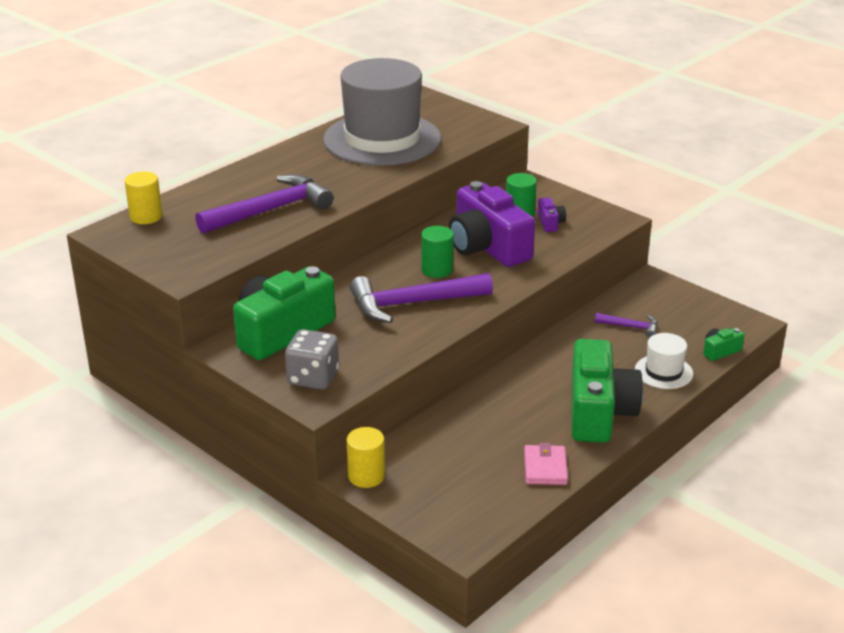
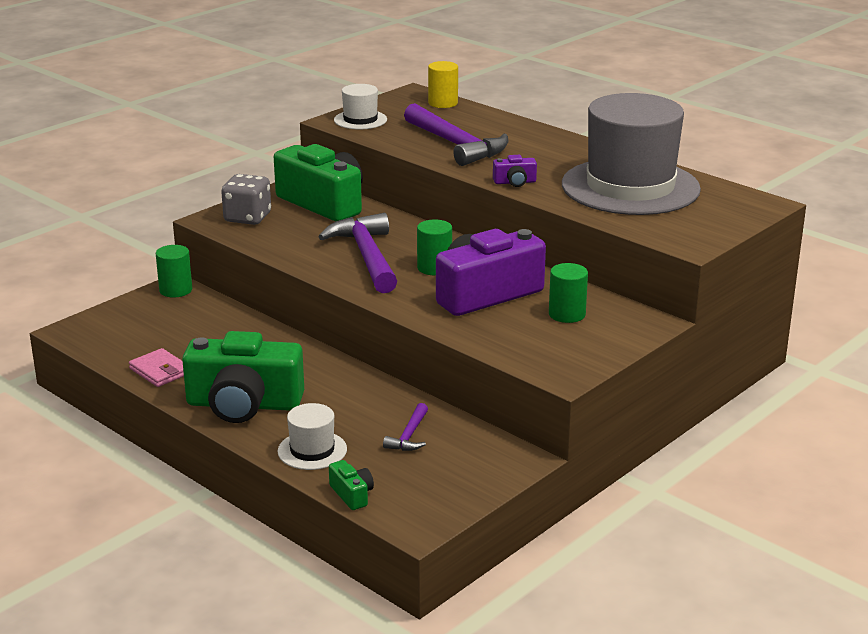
camera: 90 degrees right, 5 degrees down
(184, 262) = (360, 120): none -> white hat
(366, 476) = (175, 290): yellow cylinder -> green cylinder
(545, 468) = (160, 371): pink wallet -> pink wallet turned 45 degrees clockwise
(550, 223) = (548, 332): purple camera -> purple camera (515, 182)

